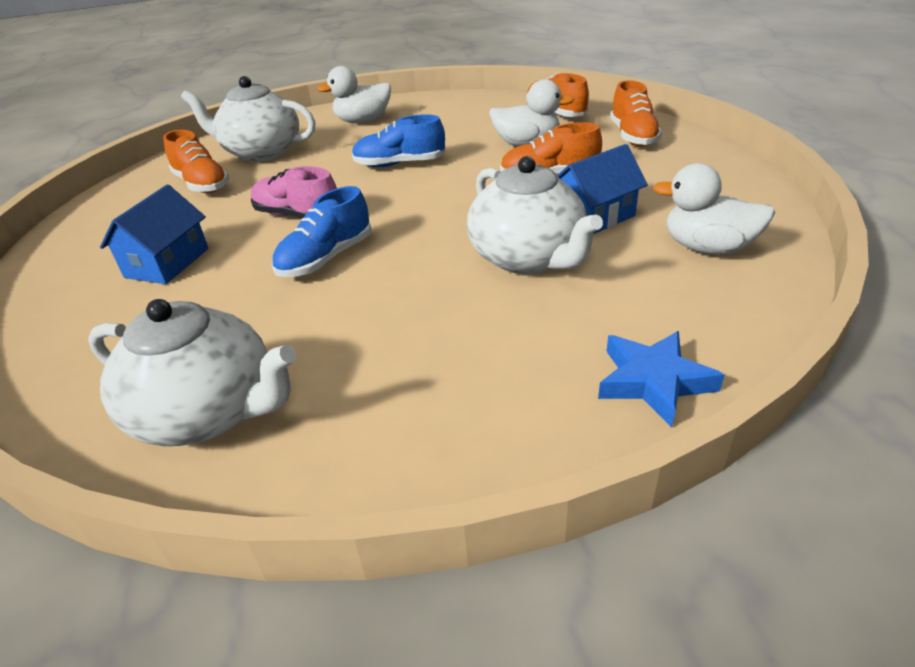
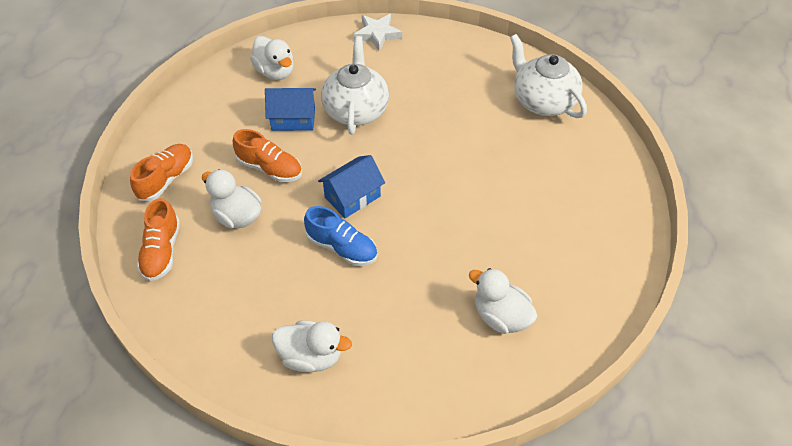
camera: 150 degrees left, 15 degrees up
(167, 263) = (545, 217): blue house -> blue house (352, 197)
(202, 184) = (500, 316): orange shoe -> white duck
(261, 152) = (432, 349): white teapot -> none
(297, 216) = (448, 222): pink shoe -> none
(326, 259) = (453, 167): blue shoe -> none
(653, 381) = (377, 34): blue star -> white star

